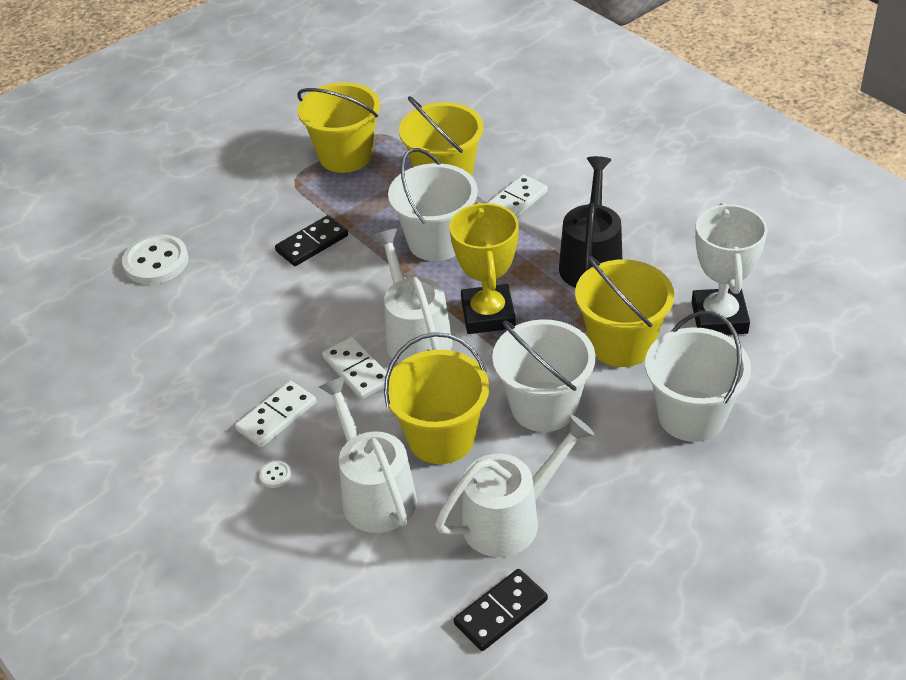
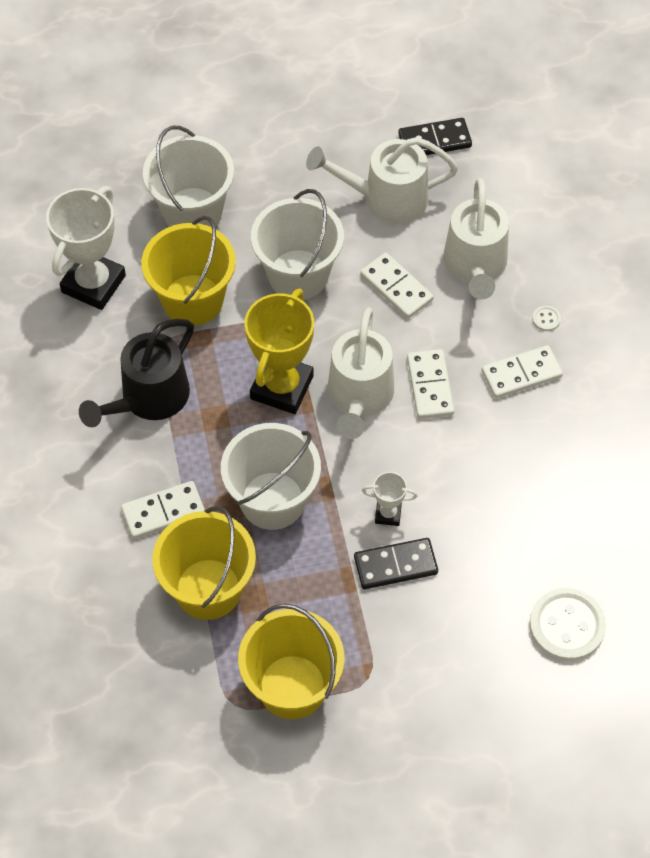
camera: 155 degrees left, 15 degrees up
(338, 270) = (388, 514): none -> white trophy
(441, 438) = (396, 287): yellow bucket -> white domino

